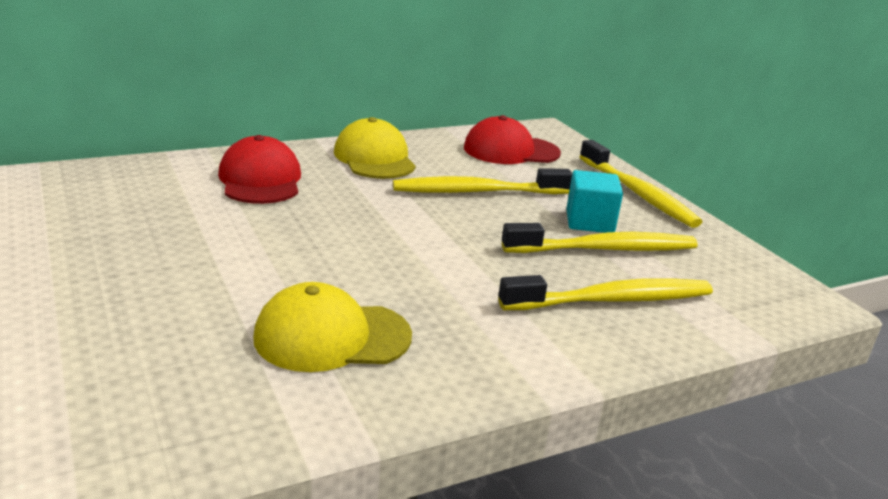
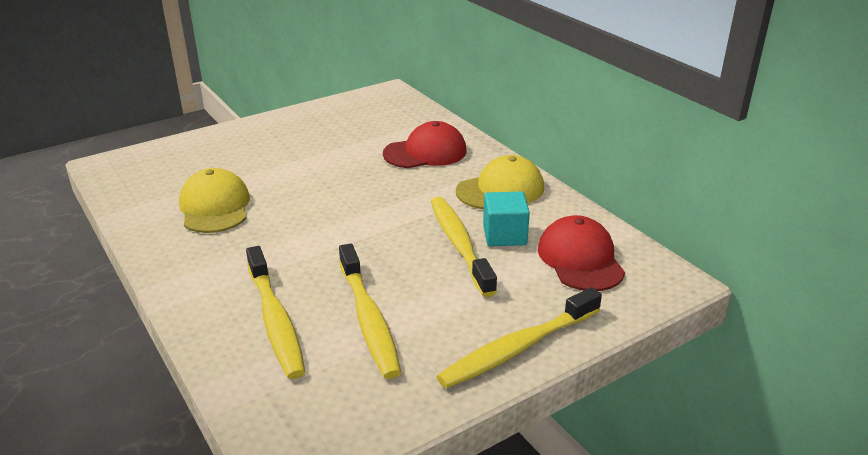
camera: 85 degrees right, 5 degrees up
(589, 222) = (425, 311): turquoise cube -> turquoise cube (504, 235)

